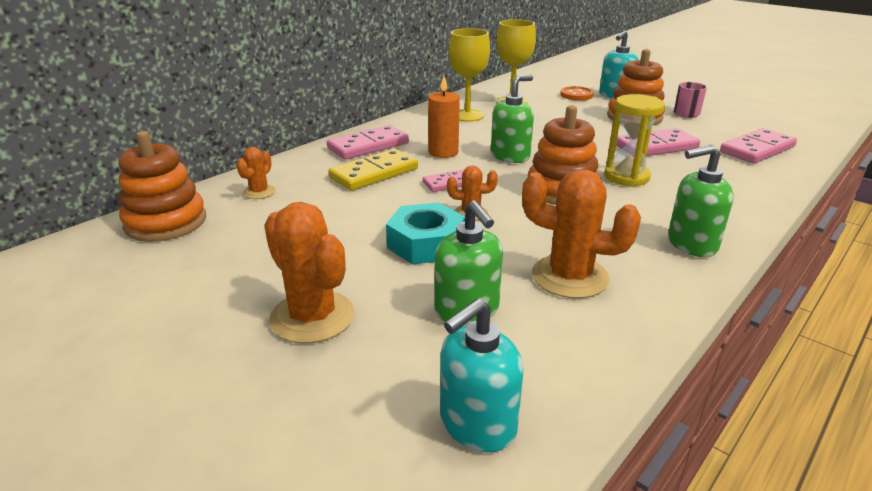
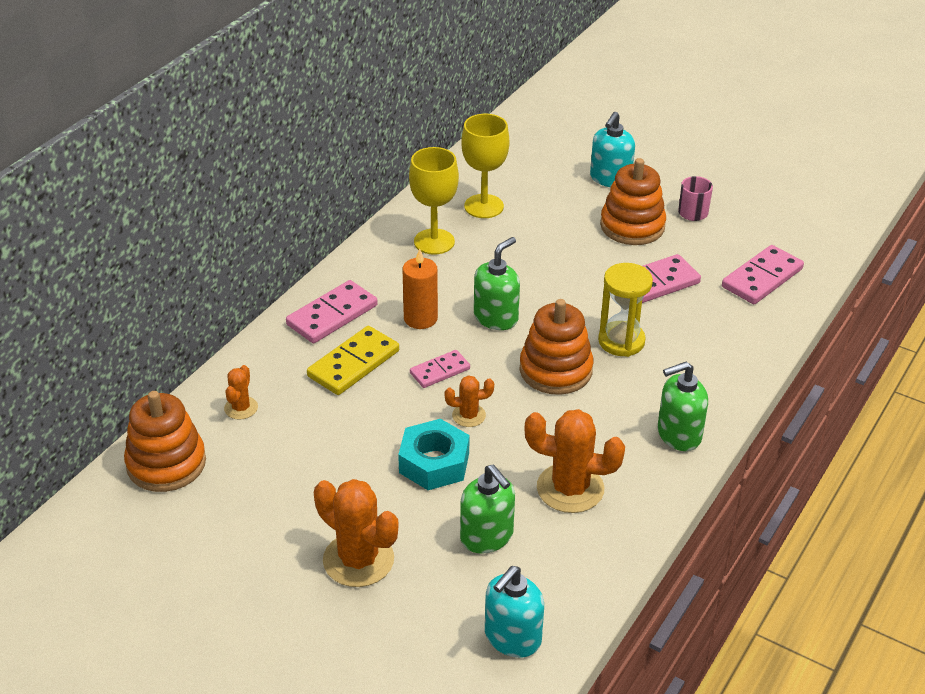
camera: 10 degrees left, 10 degrees up
(576, 95) = (562, 183): orange button -> none

